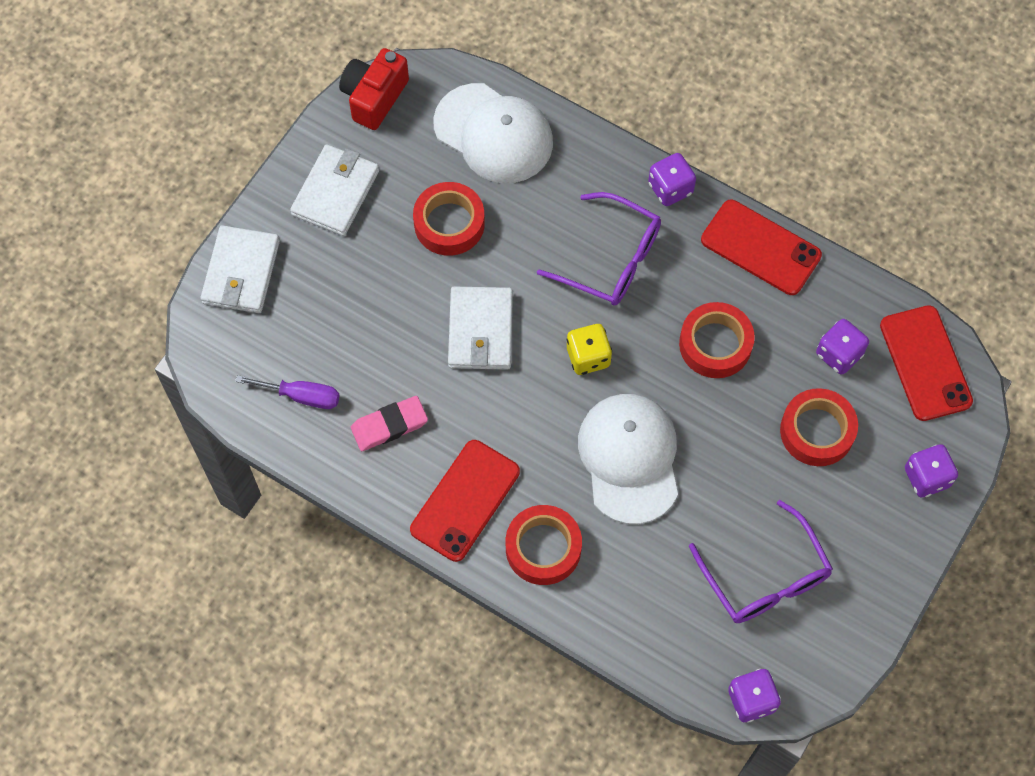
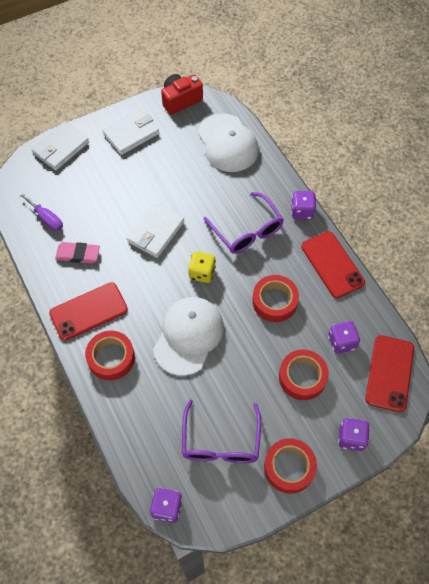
camera: 30 degrees right, 5 degrees down
(449, 223) = (176, 174): red tape -> red tape (289, 467)

